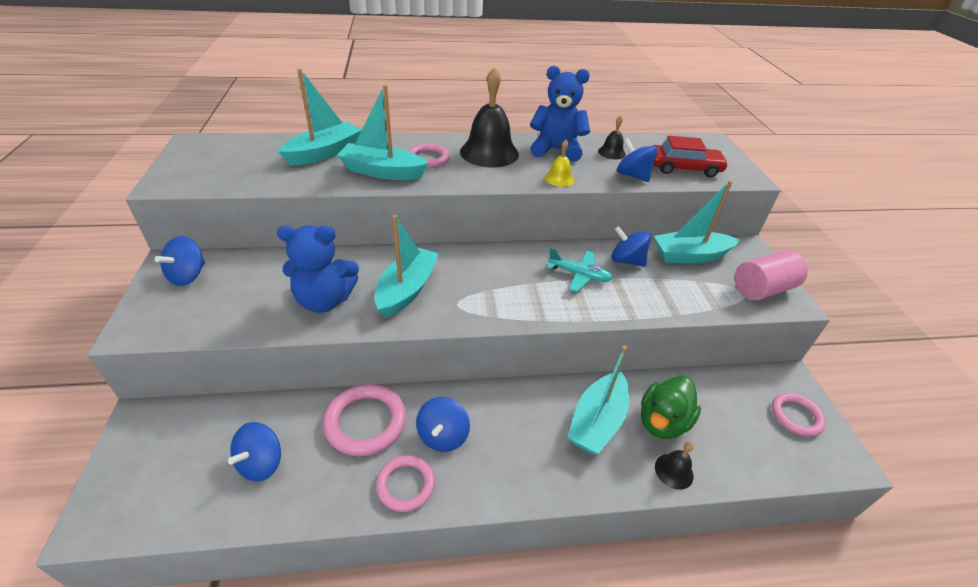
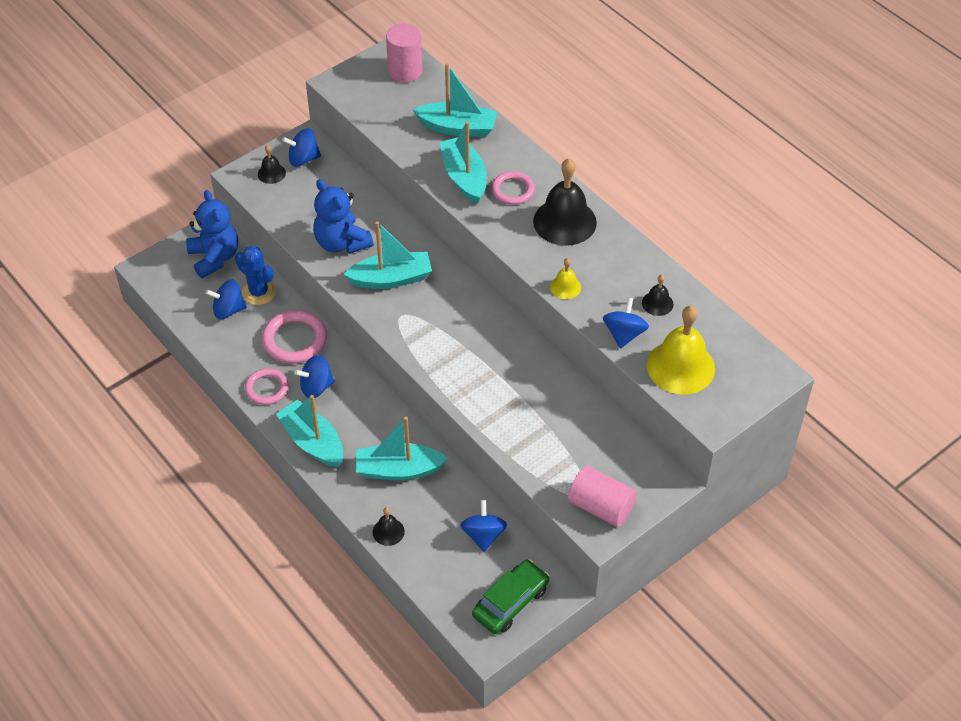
camera: 60 degrees right, 10 degrees up
(168, 306) = (271, 173): none -> black bell
(220, 148) = (405, 71): none -> pink cylinder
(271, 420) = (258, 292): none -> blue cactus
(556, 150) = (619, 262): blue teddy bear -> blue teddy bear (215, 258)
(579, 275) = (503, 372): turquoise plane -> none
(626, 260) = (555, 397): blue spinning top -> blue spinning top (483, 535)
(662, 422) = (431, 511): green duck -> none
(684, 168) = (680, 367): red car -> yellow bell
(690, 255) = (608, 440): turquoise boat -> turquoise boat (313, 442)
(796, 416) = (510, 602): pink ring -> green car

